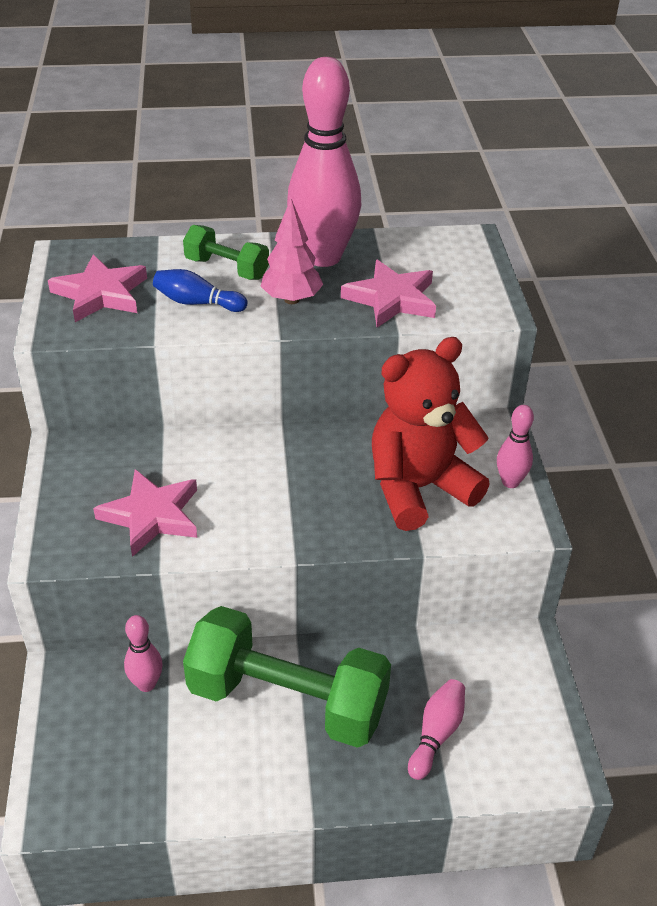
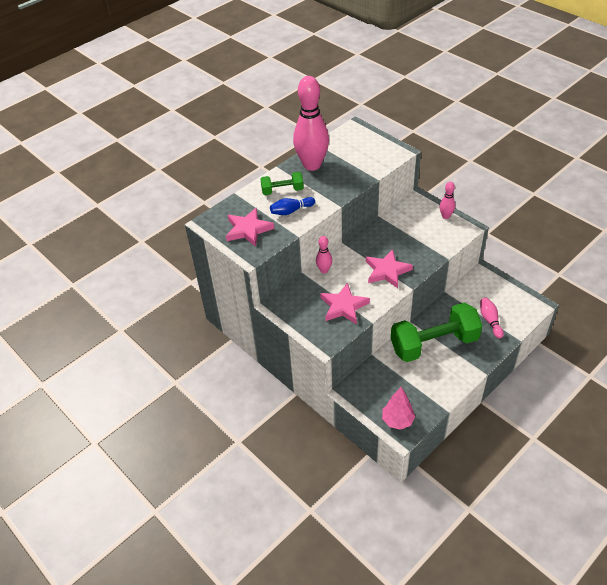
camera: 35 degrees left, 5 degrees up
(146, 684) = (382, 372): pink bowling pin -> pink bowling pin (324, 270)
(291, 299) = (324, 189): pink tree -> pink tree (397, 420)
(392, 299) = (359, 168): pink star -> pink star (387, 271)
(419, 488) = (420, 237): red teddy bear -> none

